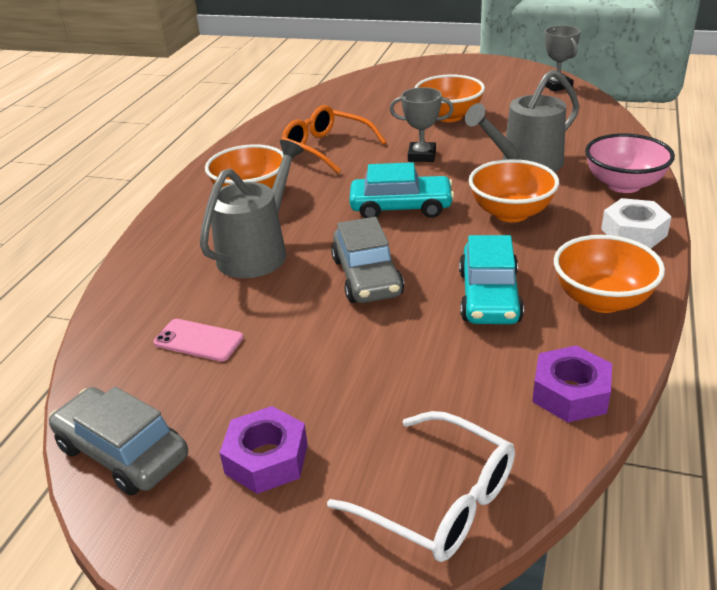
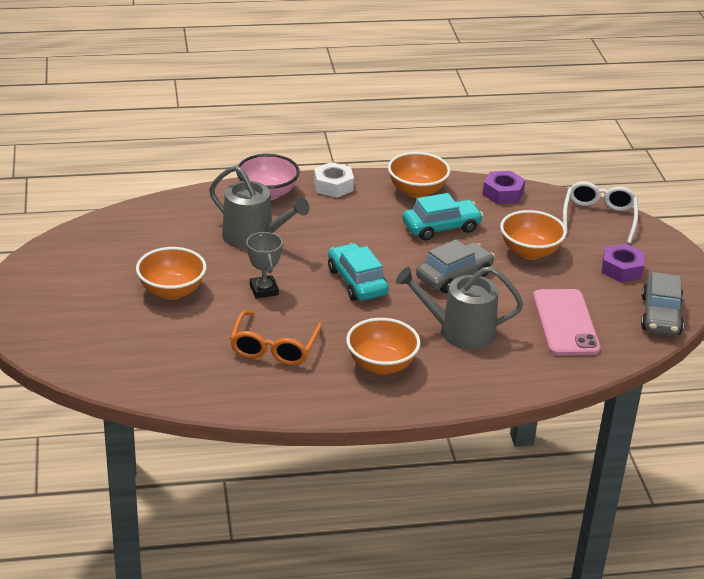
camera: 120 degrees left, 0 degrees up
(198, 340) = (565, 323): pink phone -> pink phone, size x1.81
(511, 213) = (336, 233): orange bowl -> orange bowl (530, 252)
(557, 86) = (73, 241): grey trophy -> none

